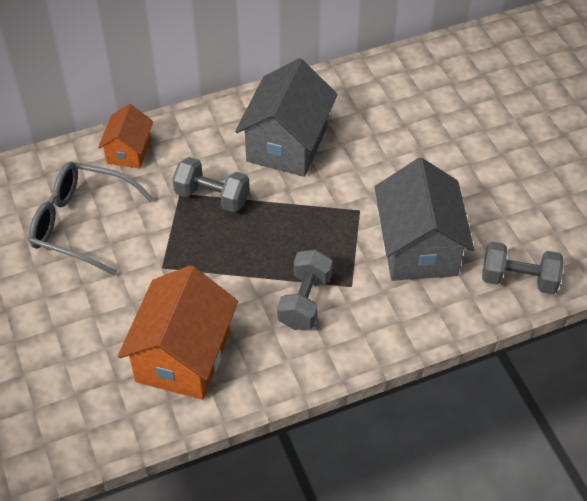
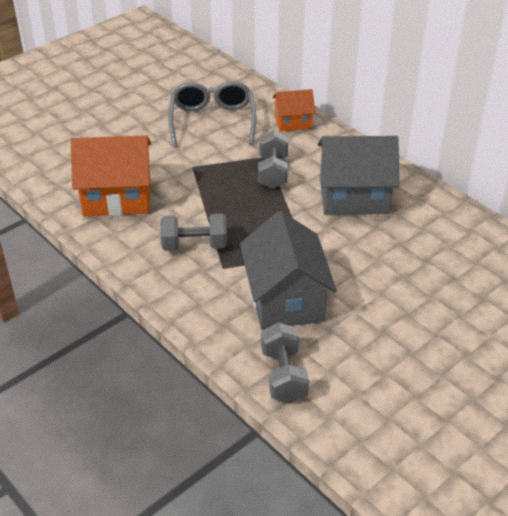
camera: 70 degrees right, 10 degrees down
(418, 247) = (285, 299): grey house -> grey house turned 75 degrees counterclockwise

